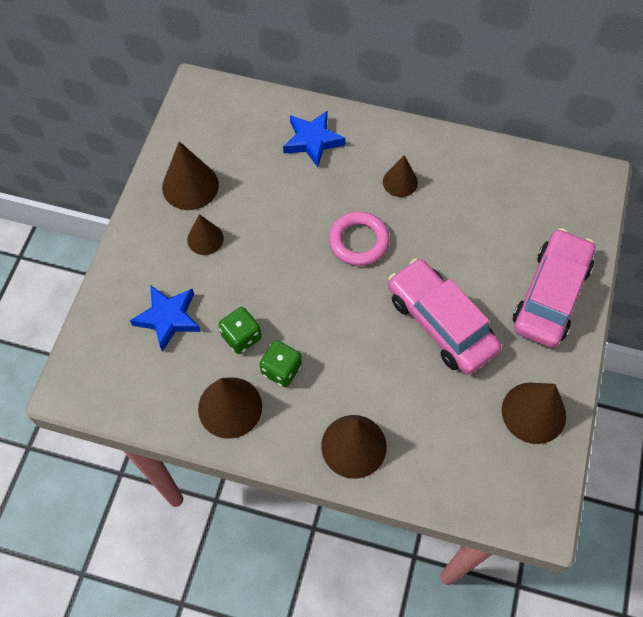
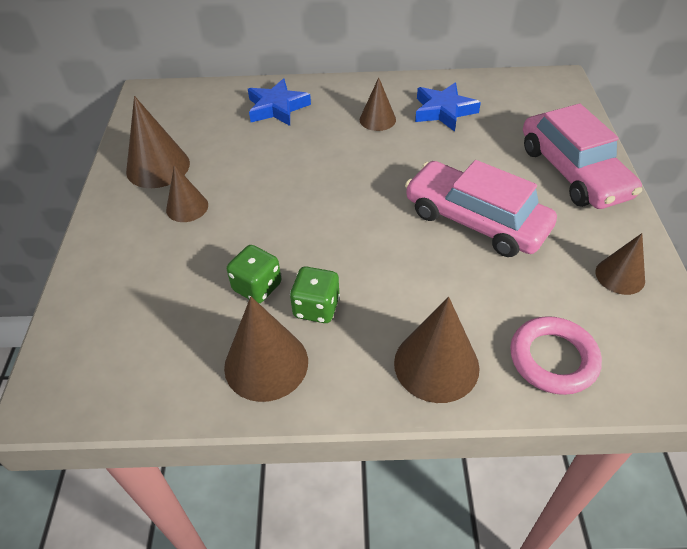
camera: 15 degrees left, 15 degrees down
(168, 318) = (162, 290): blue star -> blue star (444, 111)
(359, 241) = (356, 173): pink ring -> pink ring (553, 359)
(533, 412) = (620, 276): brown cone -> brown cone, size x0.62
(550, 295) = (573, 172): pink car -> pink car turned 150 degrees clockwise

